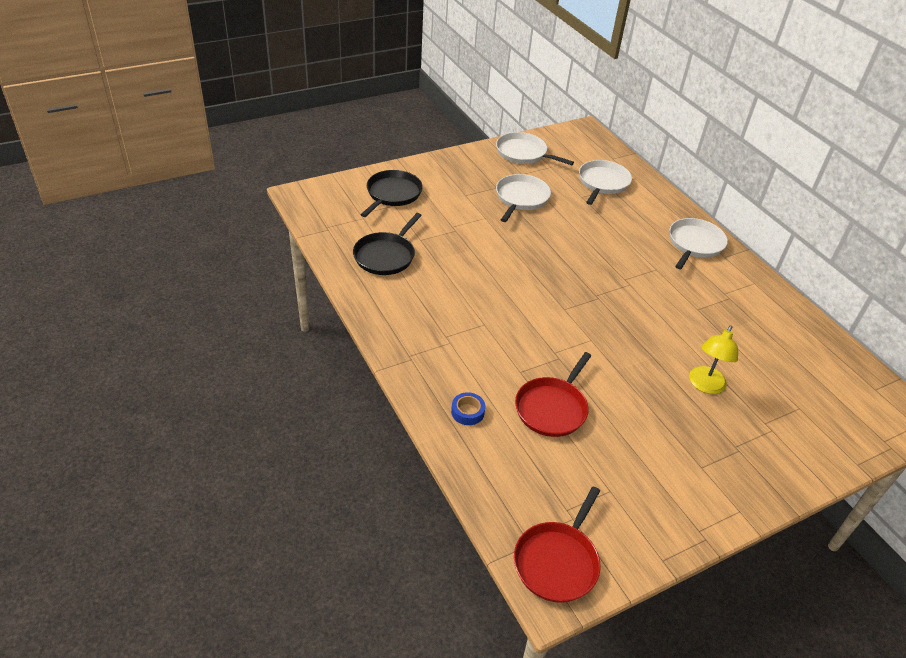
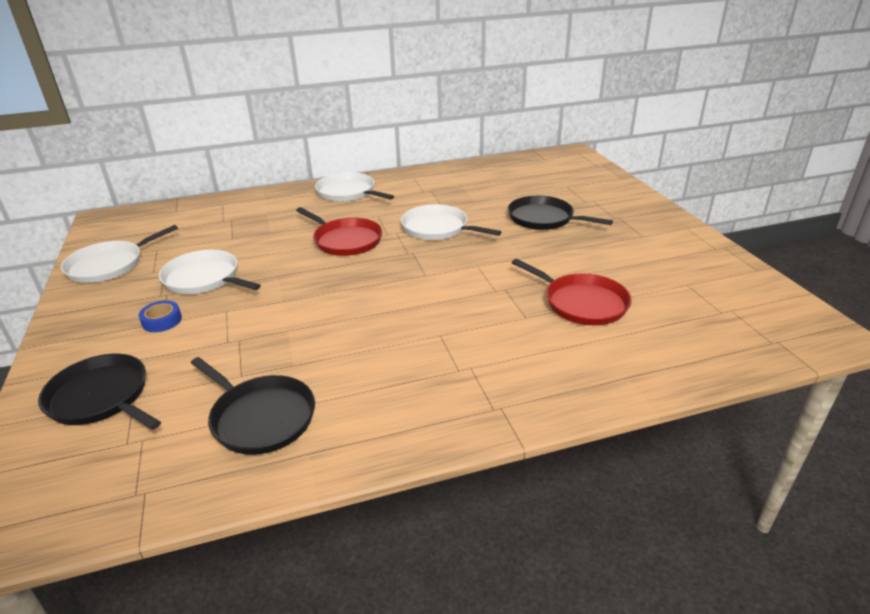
camera: 75 degrees left, 10 degrees down
(467, 412) = (596, 365): blue tape -> blue tape (162, 321)
(557, 561) = (790, 326): red pan -> red pan (345, 240)
(602, 183) = (216, 223): white pan -> white pan (438, 228)
(705, 386) = (543, 219): yellow lamp -> black pan

